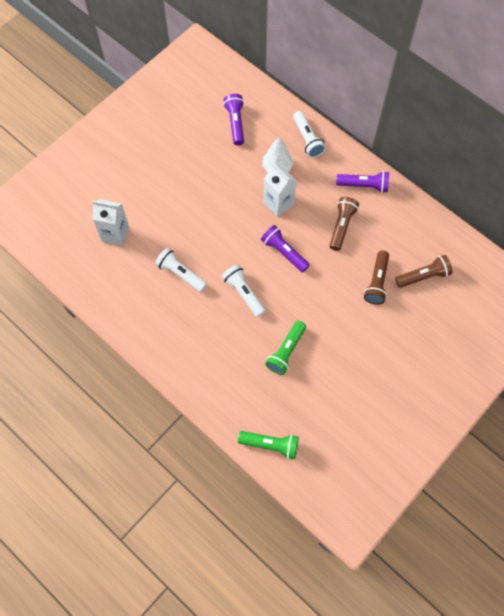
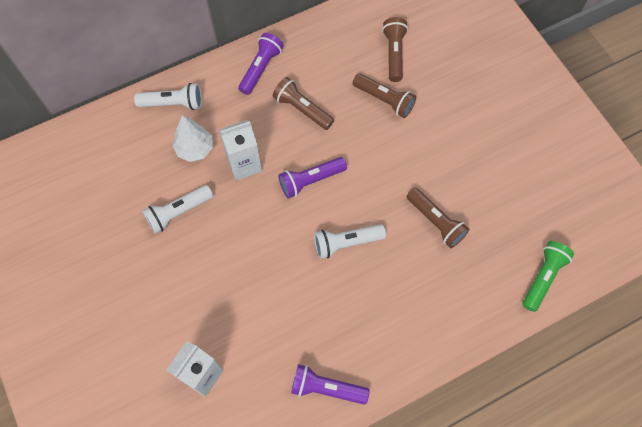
camera: 70 degrees left, 0 degrees up
(181, 274) = (292, 308): white flashlight -> white flashlight (178, 212)
(235, 123) = (110, 174): purple flashlight -> purple flashlight (326, 388)
(286, 351) = (436, 222): green flashlight -> brown flashlight

